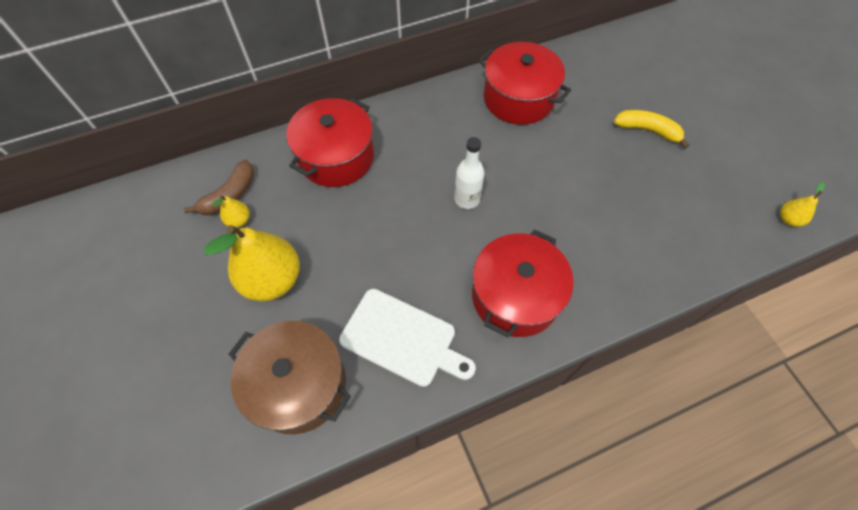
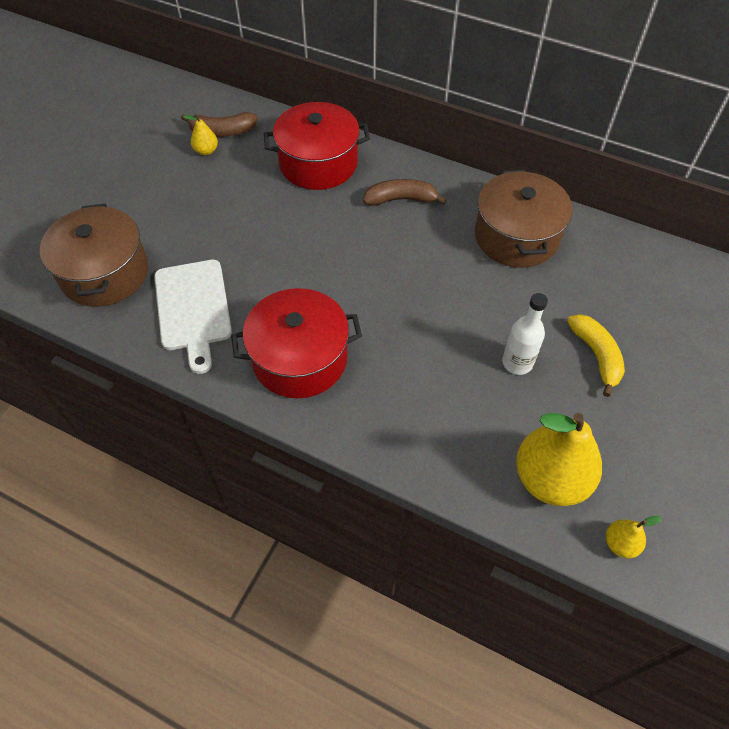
camera: 50 degrees right, 5 degrees down
(272, 280) = (174, 202): yellow pear -> yellow pear (550, 479)
(424, 134) = (400, 199): none -> brown banana
(467, 199) = (364, 268): white bottle -> white bottle (517, 363)
(518, 98) = (516, 236): red pot -> brown pot

